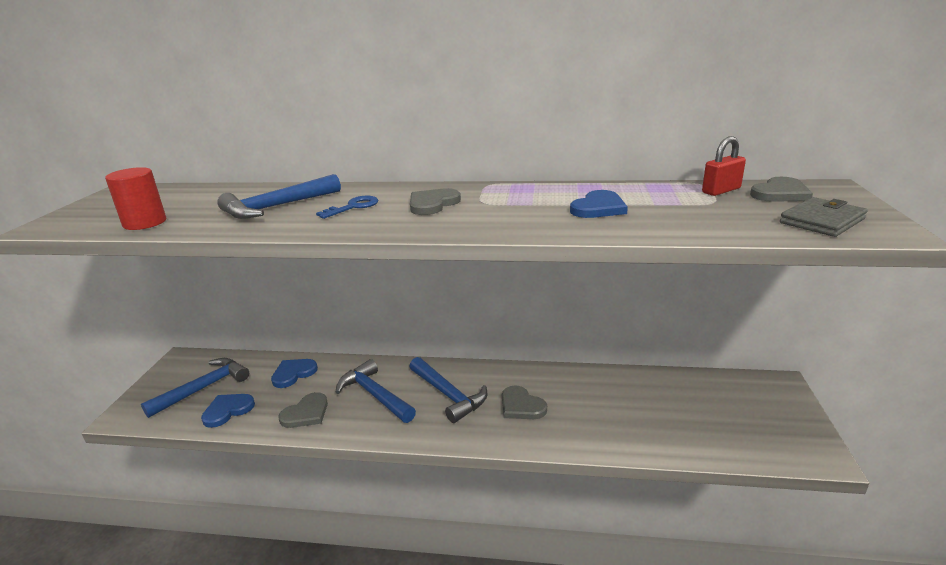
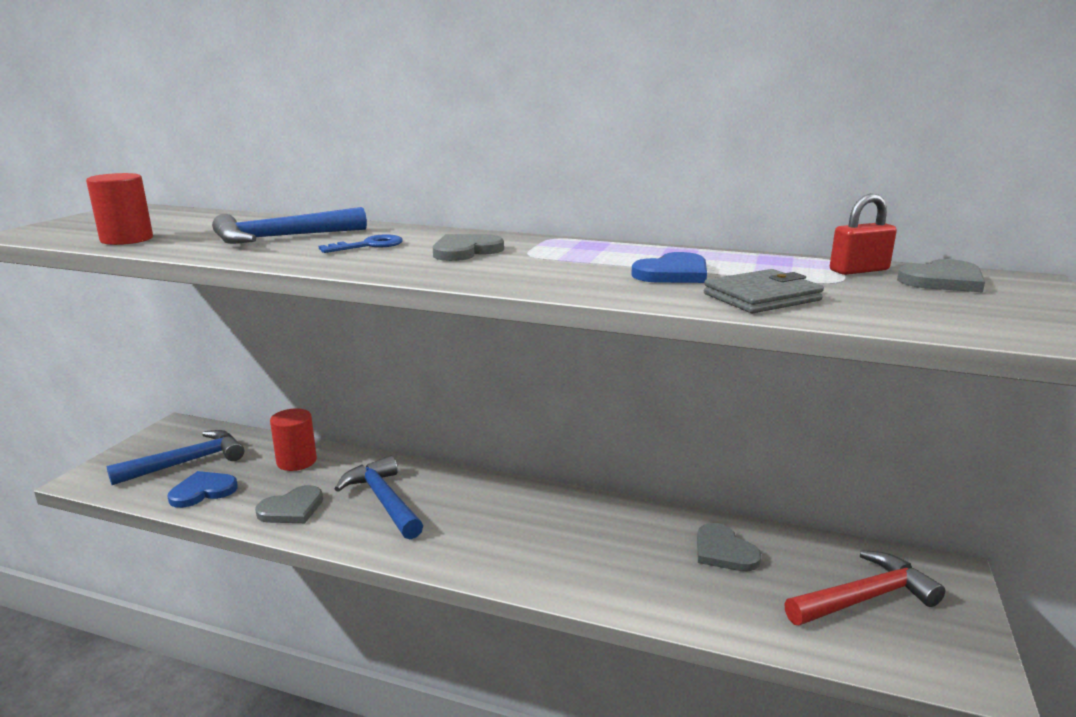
camera: 10 degrees right, 5 degrees down
(293, 374) = (296, 461): blue heart -> red cylinder
(448, 395) = (475, 514): blue hammer -> none
(521, 406) = (565, 542): grey heart -> grey heart (724, 551)
(734, 412) = (864, 598): none -> red hammer
(821, 221) = (979, 315): grey wallet -> grey wallet (761, 297)

